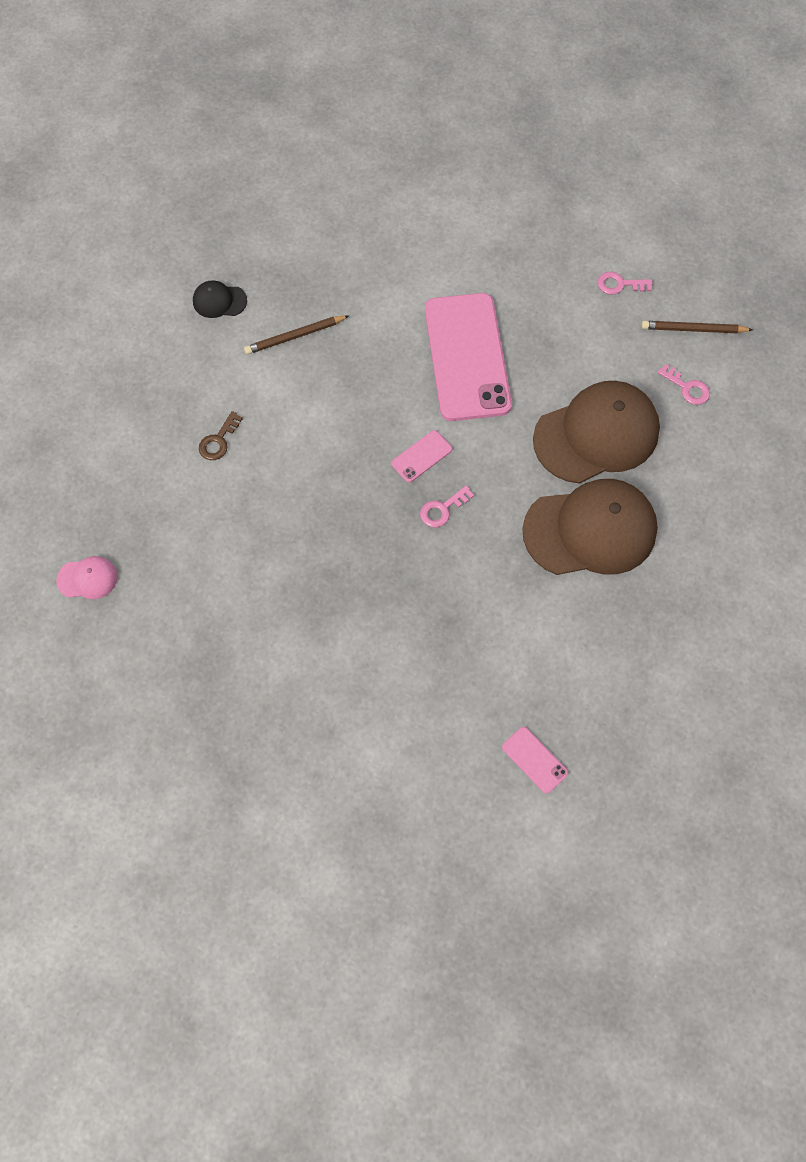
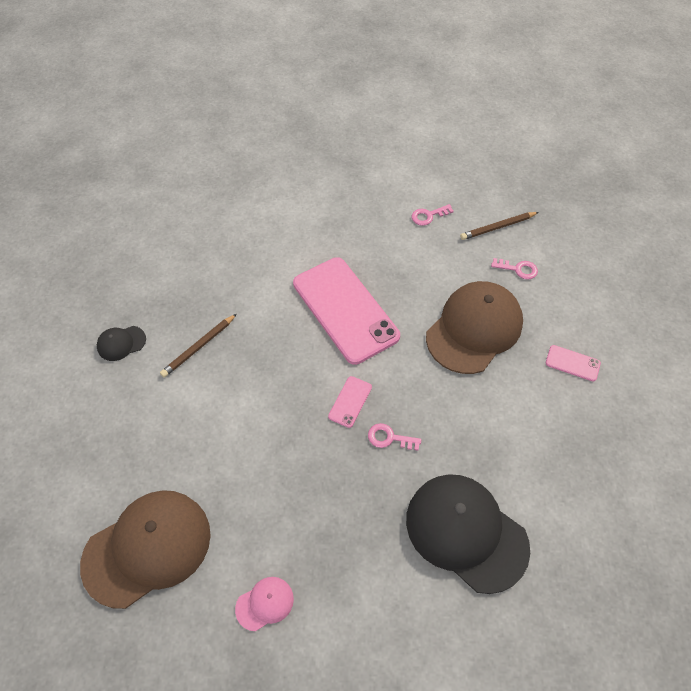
camera: 25 degrees left, 10 degrees down
(87, 578) = (99, 646): pink cap -> pink cap (265, 603)
(218, 441) = (171, 460): brown key -> none
(442, 509) = (389, 438): pink key -> pink key turned 75 degrees clockwise
(469, 630) = (466, 532): none -> black cap
(534, 760) = (582, 624): pink phone -> pink phone (572, 363)
(590, 530) = (512, 404): brown cap -> brown cap (147, 548)

